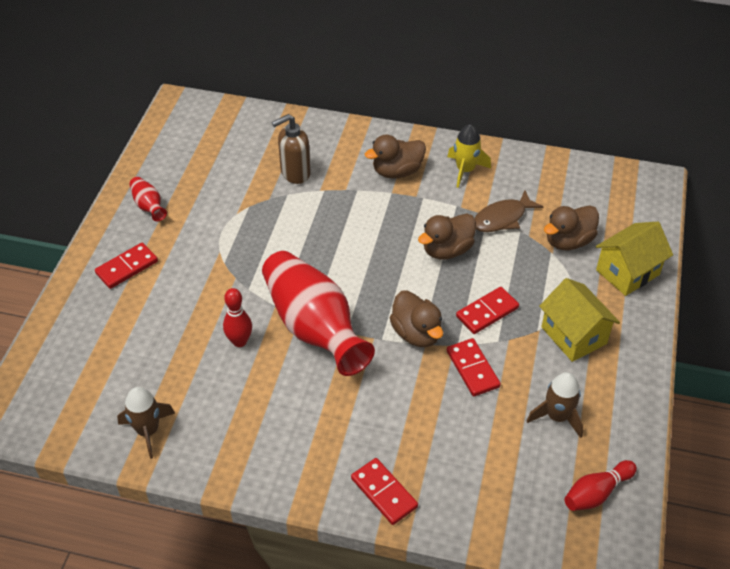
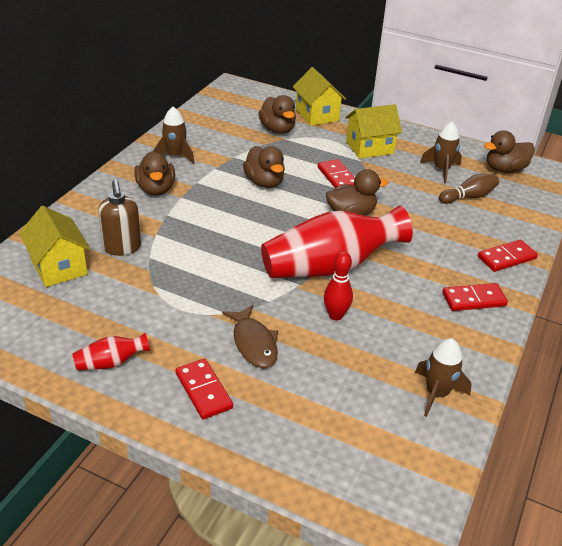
camera: 80 degrees left, 10 degrees down
(256, 143) = (59, 267): none -> yellow house
(465, 170) = (175, 156): yellow rocket -> brown rocket
(472, 369) = (393, 195): red domino -> red domino (474, 299)
(502, 218) = (240, 151): brown fish -> brown fish (254, 343)
(504, 450) = (468, 197): none -> brown bowling pin
(596, 493) = (505, 169): red bowling pin -> brown duck

